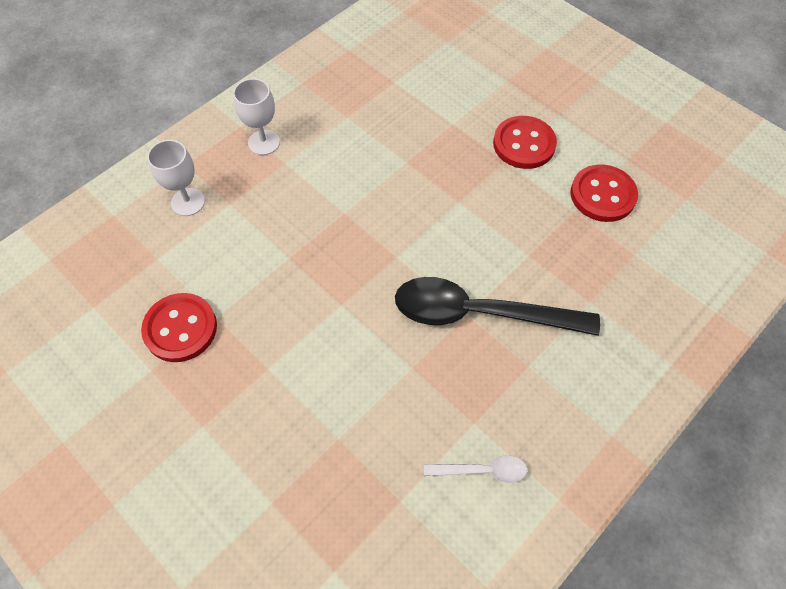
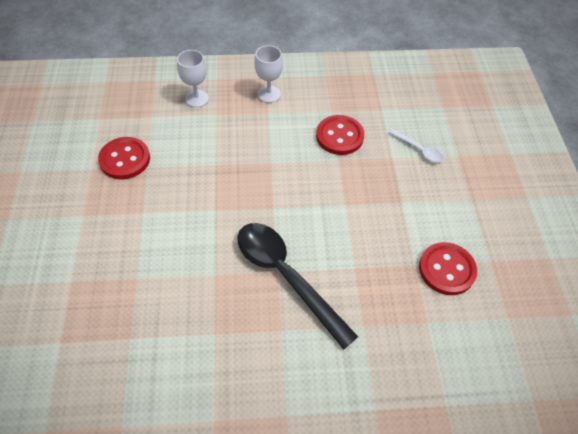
camera: 40 degrees right, 5 degrees down
(482, 470) = (189, 363): white spoon -> white spoon (419, 149)
(524, 144) = (426, 200): red button -> red button (339, 136)

